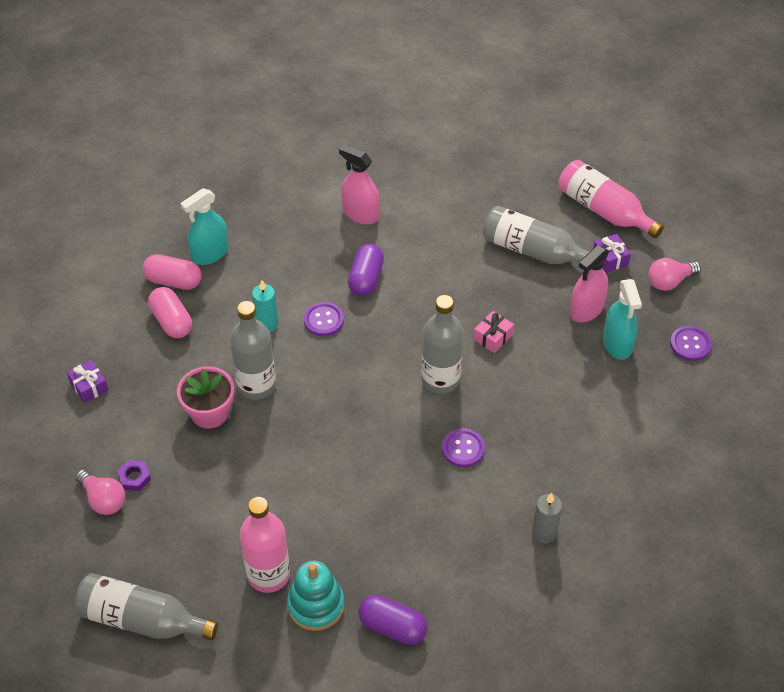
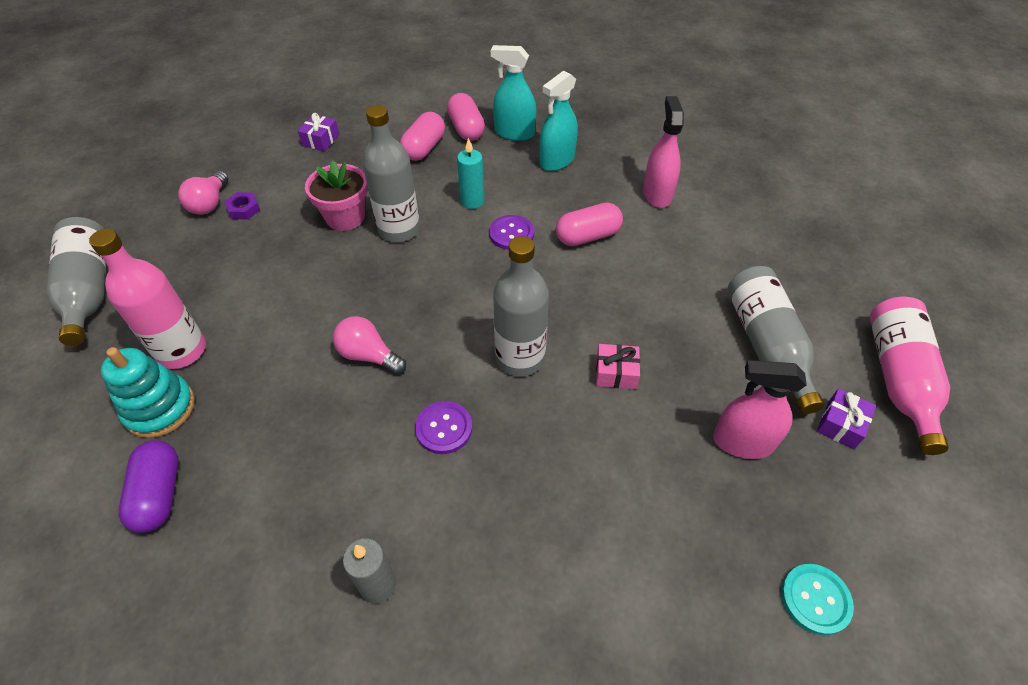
camera: 55 degrees right, 0 degrees up
(366, 279) = (588, 236): purple capsule -> pink capsule
(617, 344) = (727, 505): turquoise spray bottle -> turquoise spray bottle (557, 160)
(669, 281) = (883, 512): pink light bulb -> pink light bulb (368, 355)
(690, 344) = (815, 599): purple button -> turquoise button

